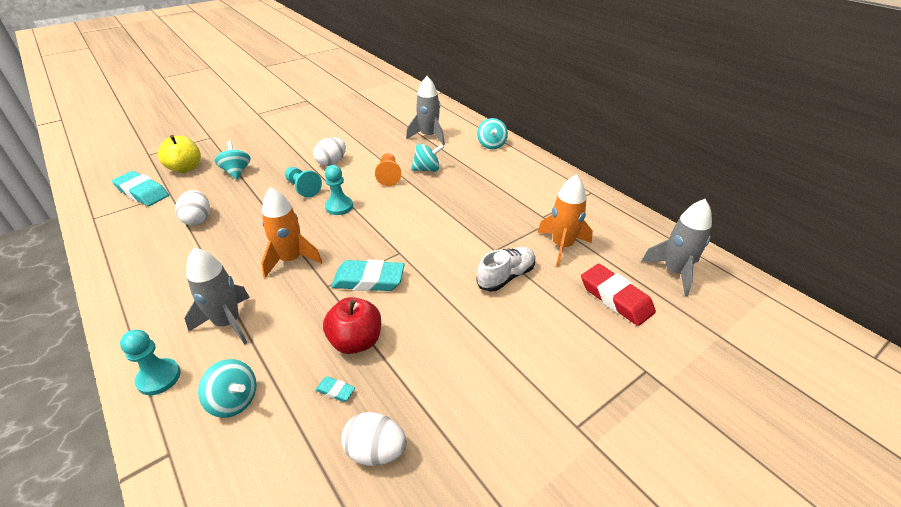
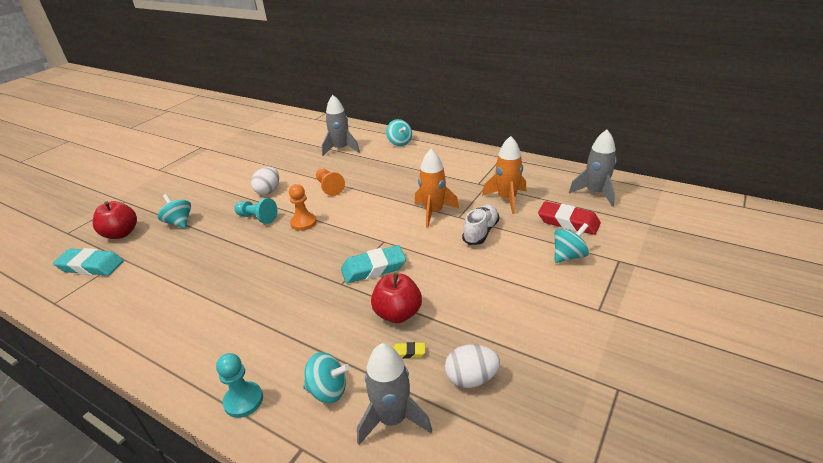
camera: 20 degrees left, 5 degrees down
(185, 168) = (121, 234): yellow apple -> red apple
(198, 219) = (173, 271): white egg -> none
(228, 323) = (274, 339): grey rocket -> grey rocket (392, 419)
(291, 260) = (292, 275): orange rocket -> orange rocket (433, 212)
(335, 391) = (408, 352): turquoise eraser -> yellow eraser
(339, 206) = (303, 223): turquoise pawn -> orange pawn
(427, 169) = (359, 174): turquoise spinning top -> turquoise spinning top (568, 256)

